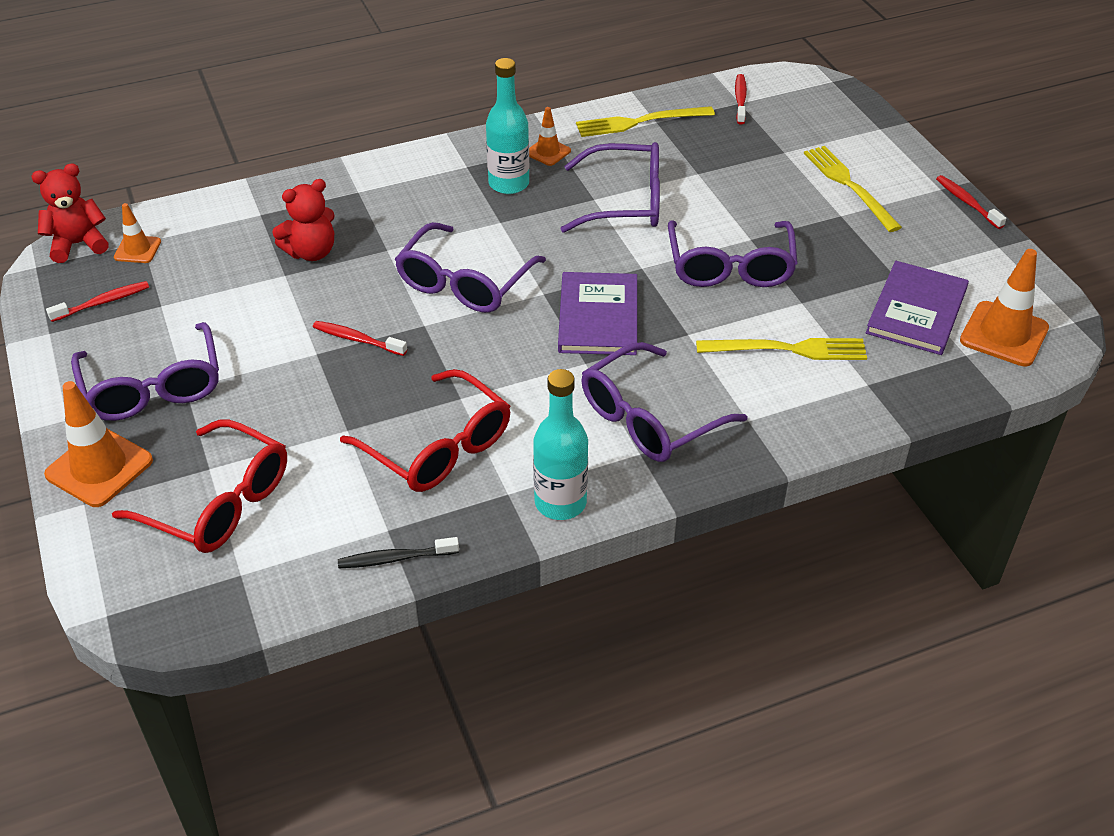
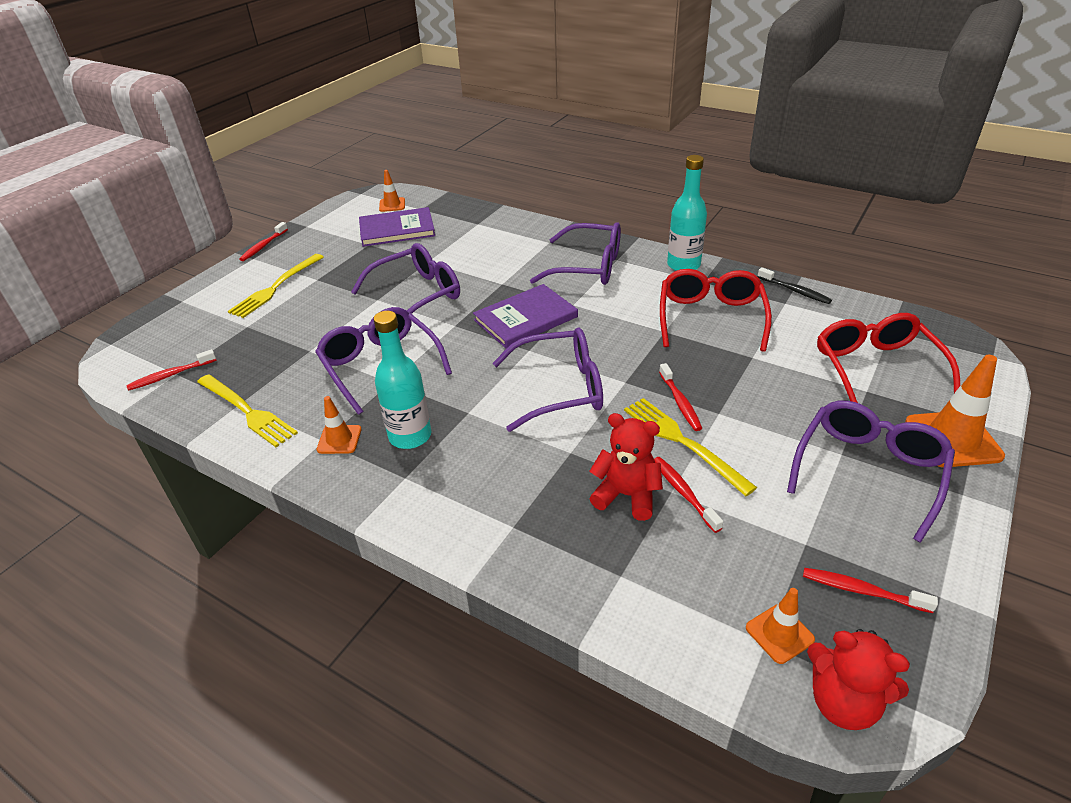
camera: 125 degrees left, 5 degrees down
(275, 279) = (683, 493): none -> red toothbrush
(787, 349) = (477, 251): yellow fork -> yellow fork (683, 442)
(1004, 334) = (392, 205): orange traffic cone -> orange traffic cone, size x0.57

